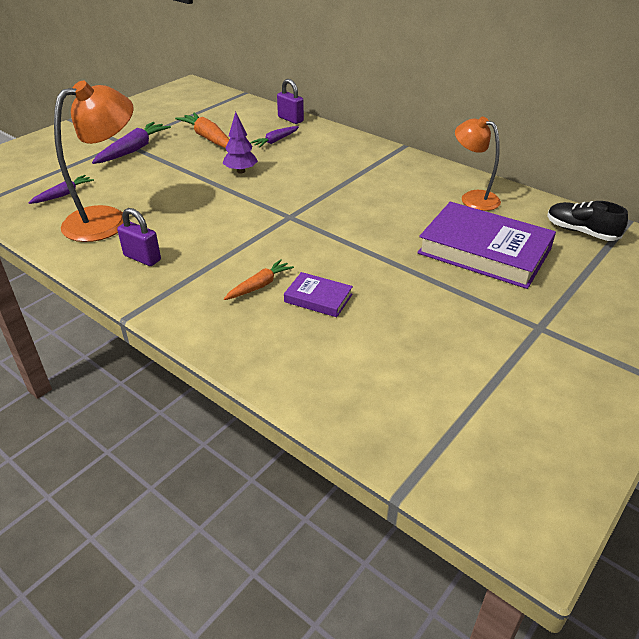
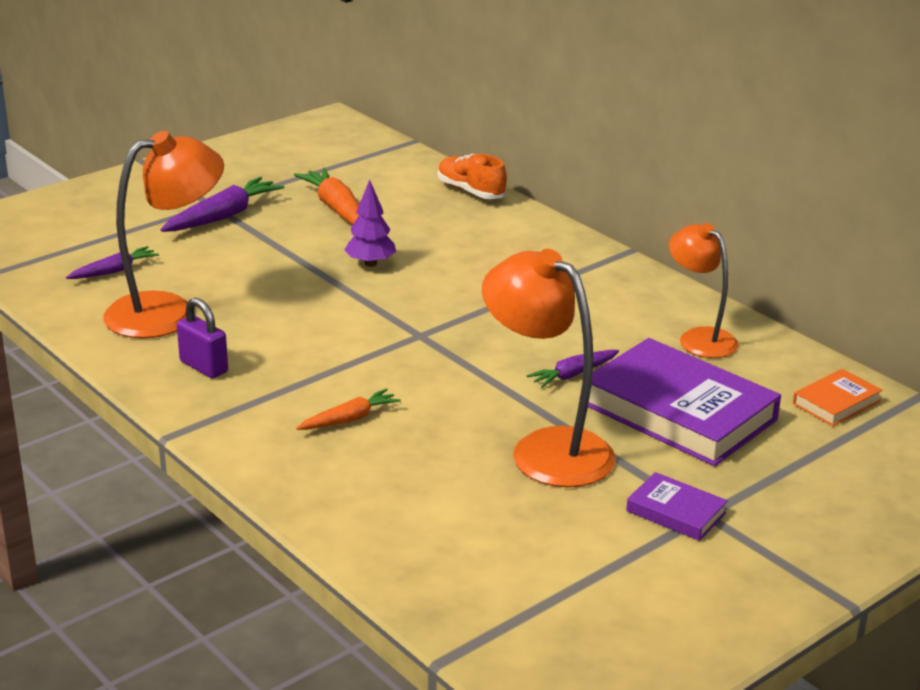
camera: 10 degrees right, 10 degrees down
(275, 141) = (436, 223): purple carrot -> purple carrot (573, 375)
(290, 119) = (470, 191): purple padlock -> orange shoe
(318, 298) = (422, 443): purple book -> purple book (676, 512)
(407, 291) = (546, 449): none -> orange lamp
(581, 232) = (836, 402): black shoe -> orange book

